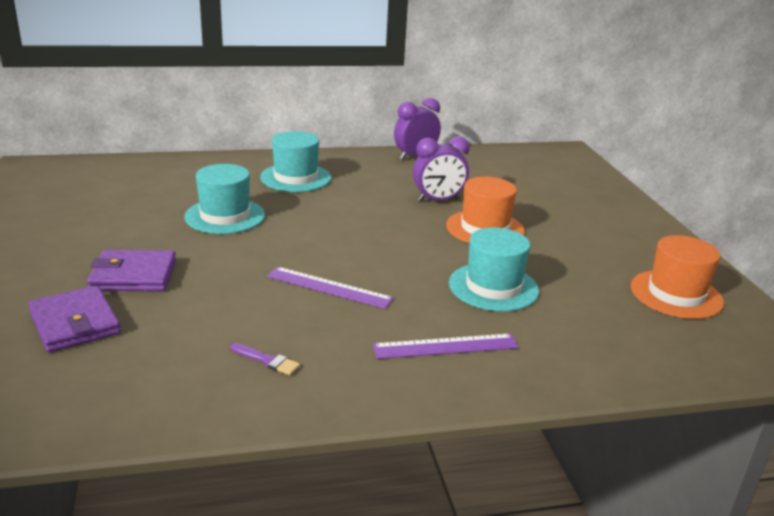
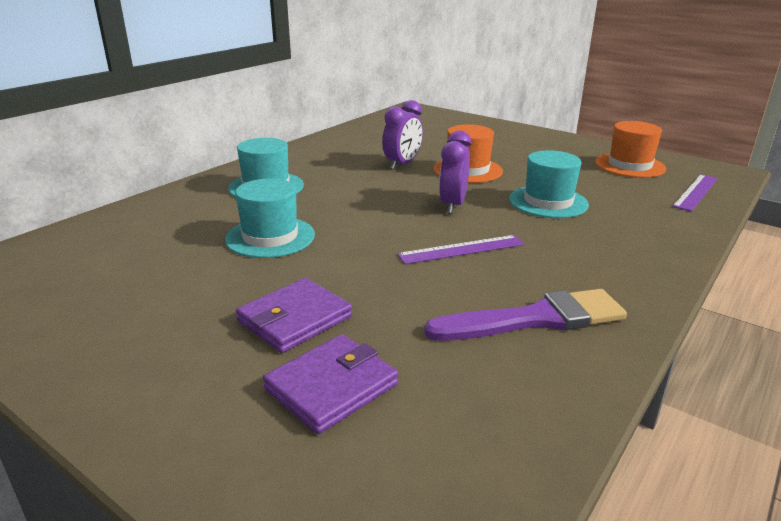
camera: 40 degrees left, 0 degrees up
(75, 323) = (331, 387): purple wallet -> purple wallet turned 60 degrees counterclockwise
(267, 360) = (535, 319): purple brush -> purple brush, size x2.50
(415, 157) = (325, 142): purple clock -> purple clock (453, 205)
(446, 346) = (603, 248): purple ruler -> purple ruler (695, 192)

